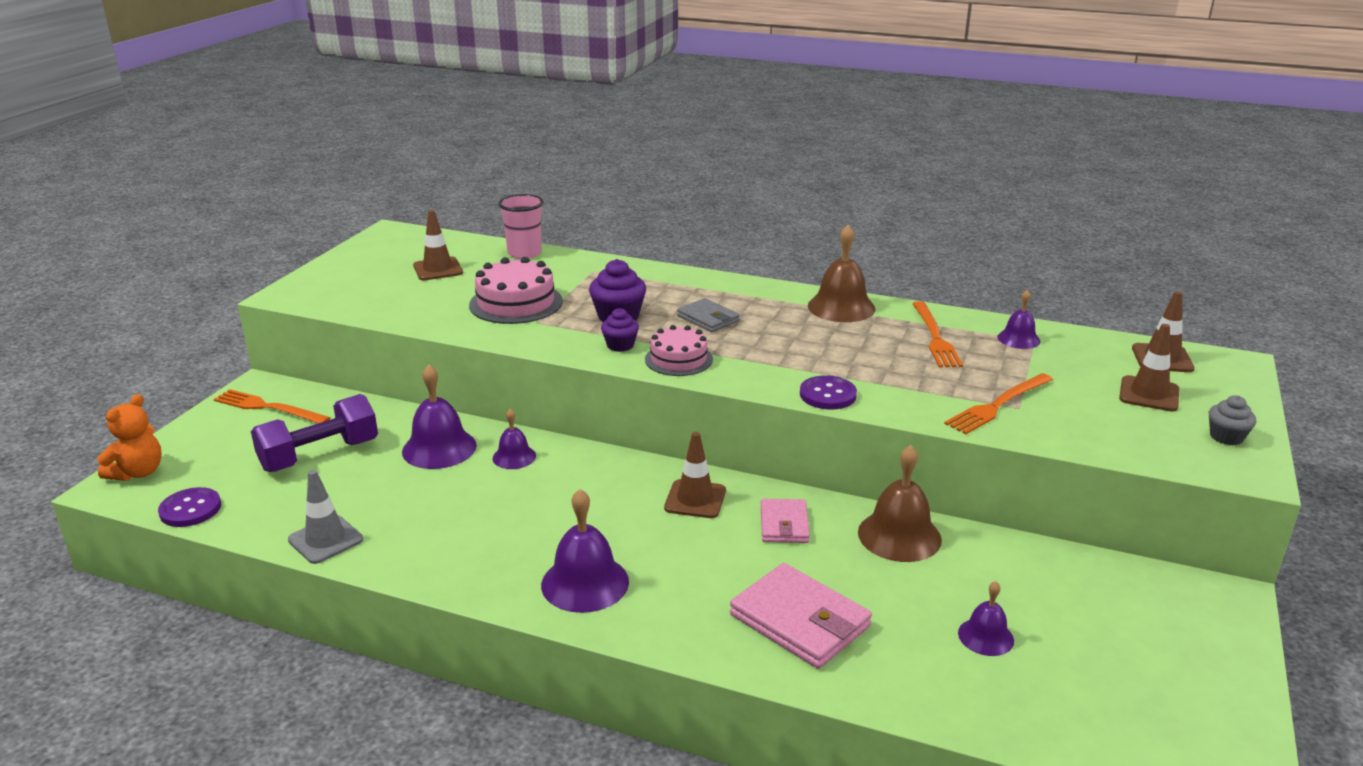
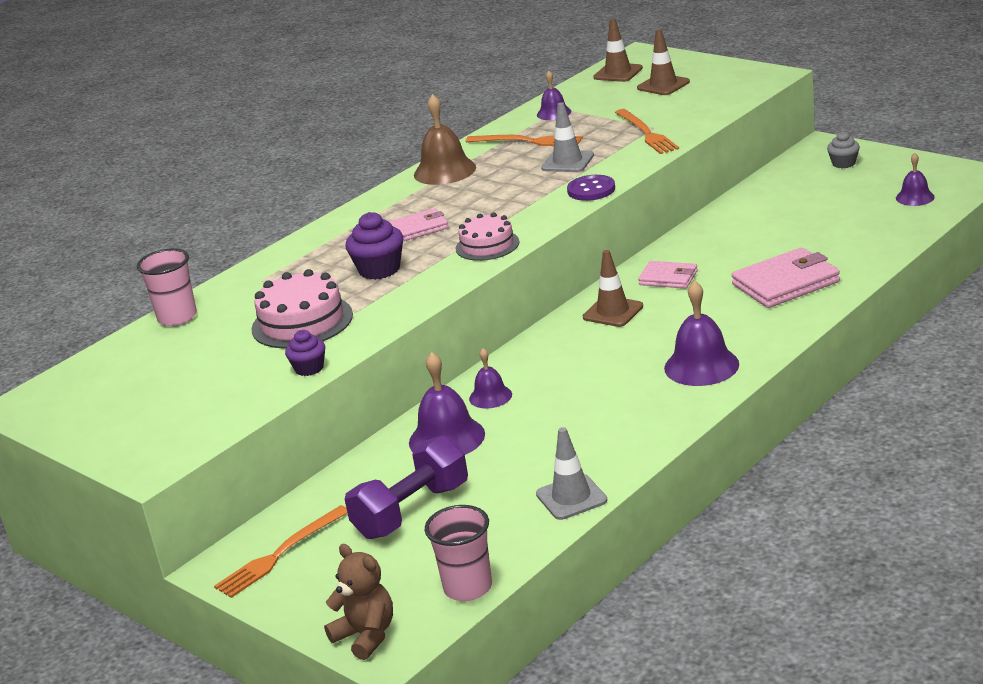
camera: 65 degrees left, 0 degrees up
(138, 472) = (366, 636): orange teddy bear -> brown teddy bear
(190, 509) = (468, 588): purple button -> pink cup
(319, 455) = (411, 511): purple dumbbell -> purple dumbbell turned 60 degrees clockwise
(438, 269) = (170, 369): brown traffic cone -> none
(620, 345) = (440, 270): purple cupcake -> purple cupcake (309, 368)
(708, 319) = (419, 228): grey wallet -> pink wallet
(893, 369) = (567, 162): none -> grey traffic cone
(899, 536) = (706, 236): brown bell -> none
(985, 636) = (828, 223): purple bell -> purple bell (915, 197)
(1226, 437) = (730, 73): grey cupcake -> grey cupcake (843, 163)

